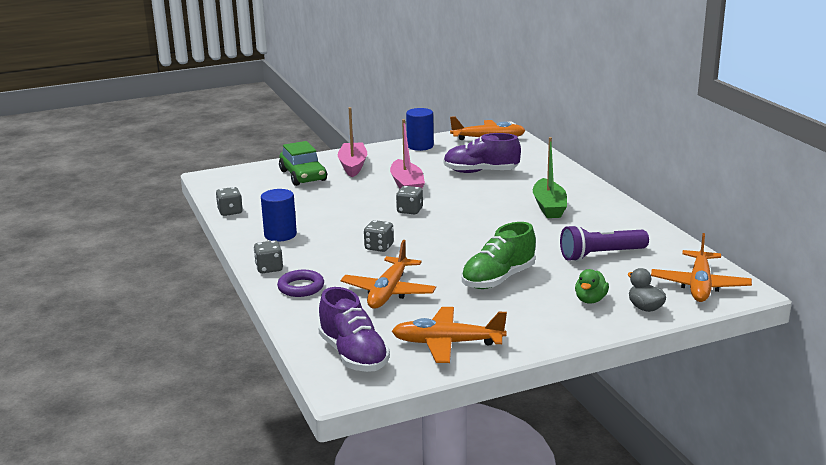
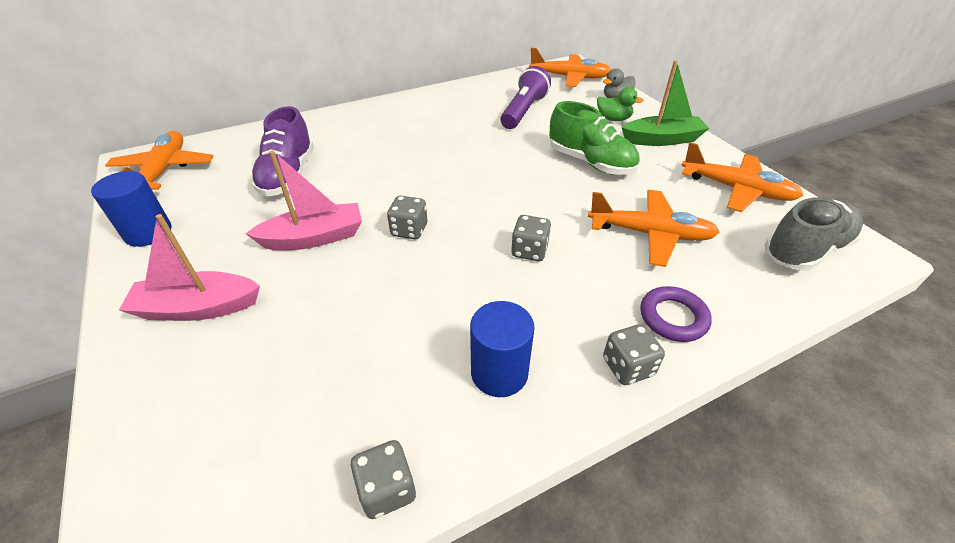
camera: 95 degrees left, 20 degrees up
(303, 176) = (217, 380): green car -> none
(353, 355) = (805, 250): purple shoe -> grey shoe
(447, 343) = (736, 189): orange plane -> orange plane turned 60 degrees counterclockwise
(549, 207) = (410, 132): green boat -> green boat (662, 139)
(600, 255) = (524, 111): purple flashlight -> purple flashlight turned 135 degrees counterclockwise

